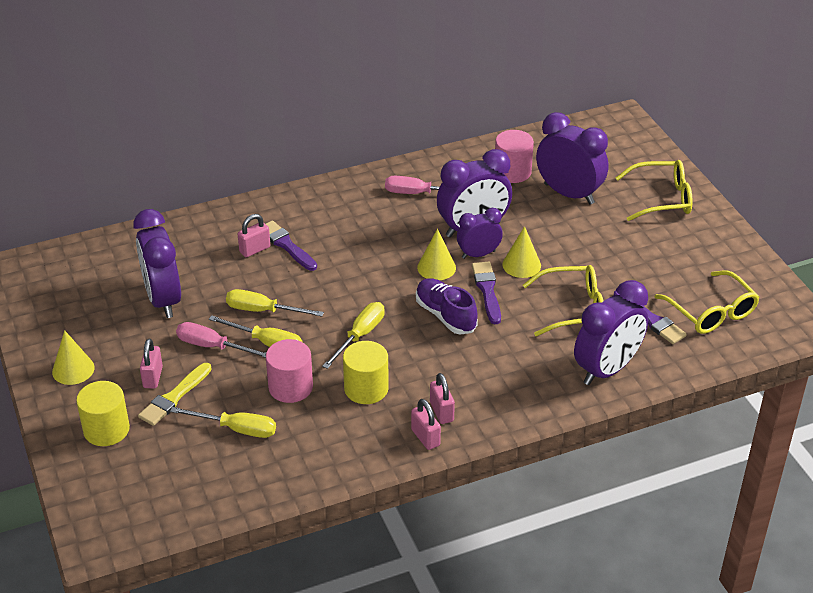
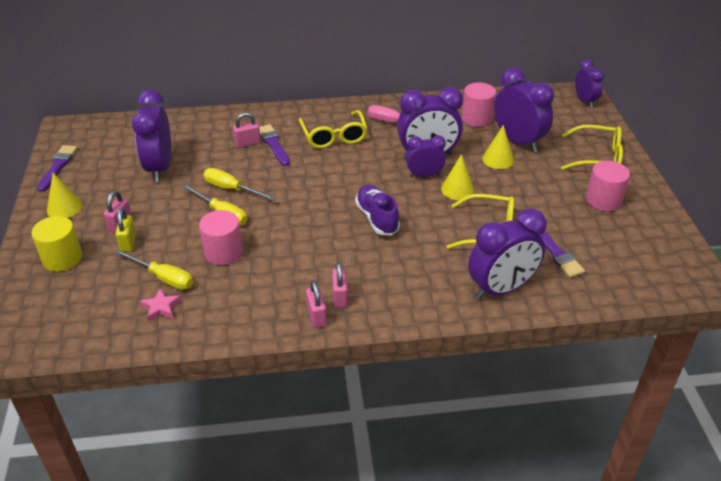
camera: 15 degrees right, 0 degrees up
(174, 397) = (128, 243): yellow brush -> yellow padlock
(213, 346) = (179, 209): pink screwdriver -> none
(251, 462) = (161, 307): none -> pink star
(360, 335) = (299, 222): yellow screwdriver -> none
(366, 388) = (284, 265): yellow cylinder -> none
(436, 267) = (385, 179): yellow cone -> yellow cone (498, 159)
(487, 290) = (420, 204): purple brush -> purple brush (58, 166)
(627, 129) = (584, 101): none -> purple clock
(682, 250) = (603, 200): none -> pink cylinder
(711, 312) = (614, 256): yellow glasses -> yellow glasses (334, 136)

